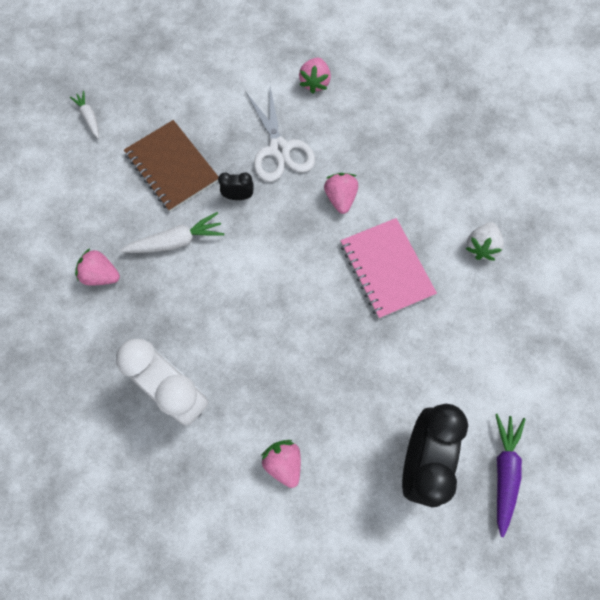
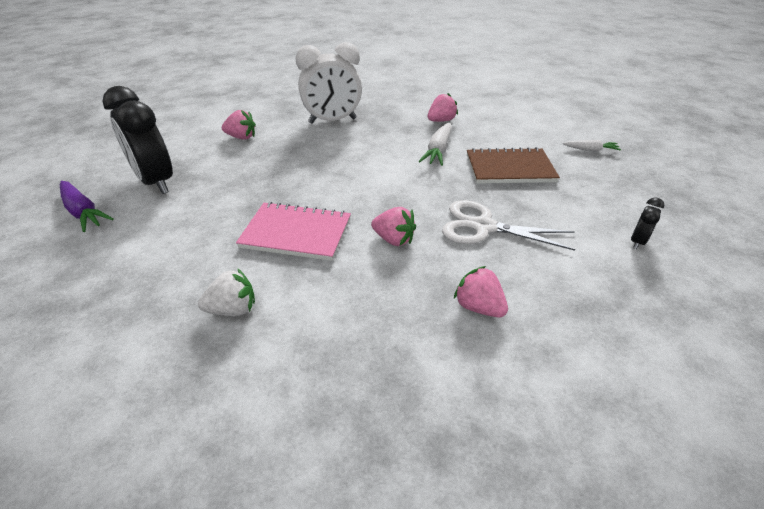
camera: 125 degrees right, 30 degrees down
(238, 196) = (451, 187): black clock -> black clock (637, 242)
(315, 83) = (560, 289): pink strawberry -> pink strawberry (478, 307)
(481, 247) = (233, 309): white strawberry -> white strawberry turned 105 degrees clockwise

